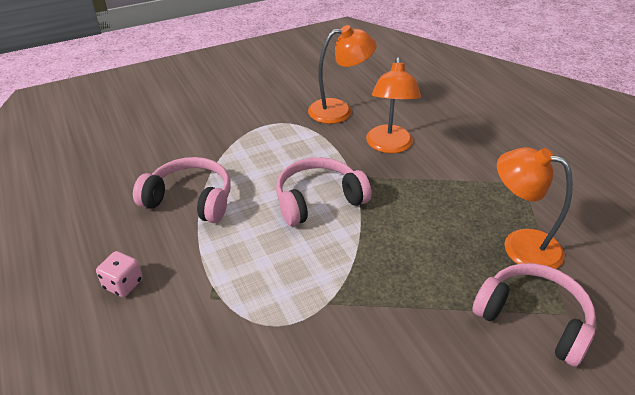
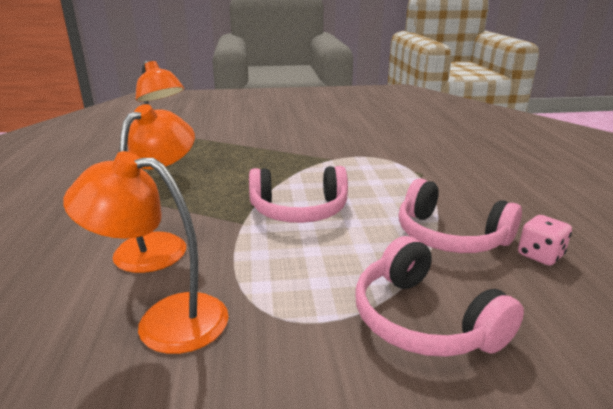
camera: 160 degrees left, 15 degrees down
(123, 284) = (501, 189): pink dice -> pink dice (540, 255)
(533, 319) = (209, 138): pink headphones -> pink headphones (423, 320)

